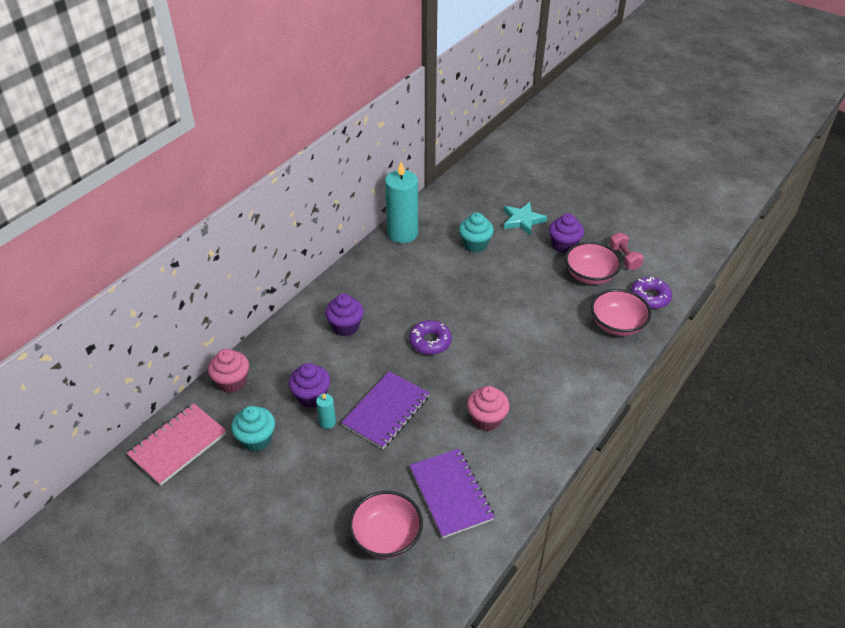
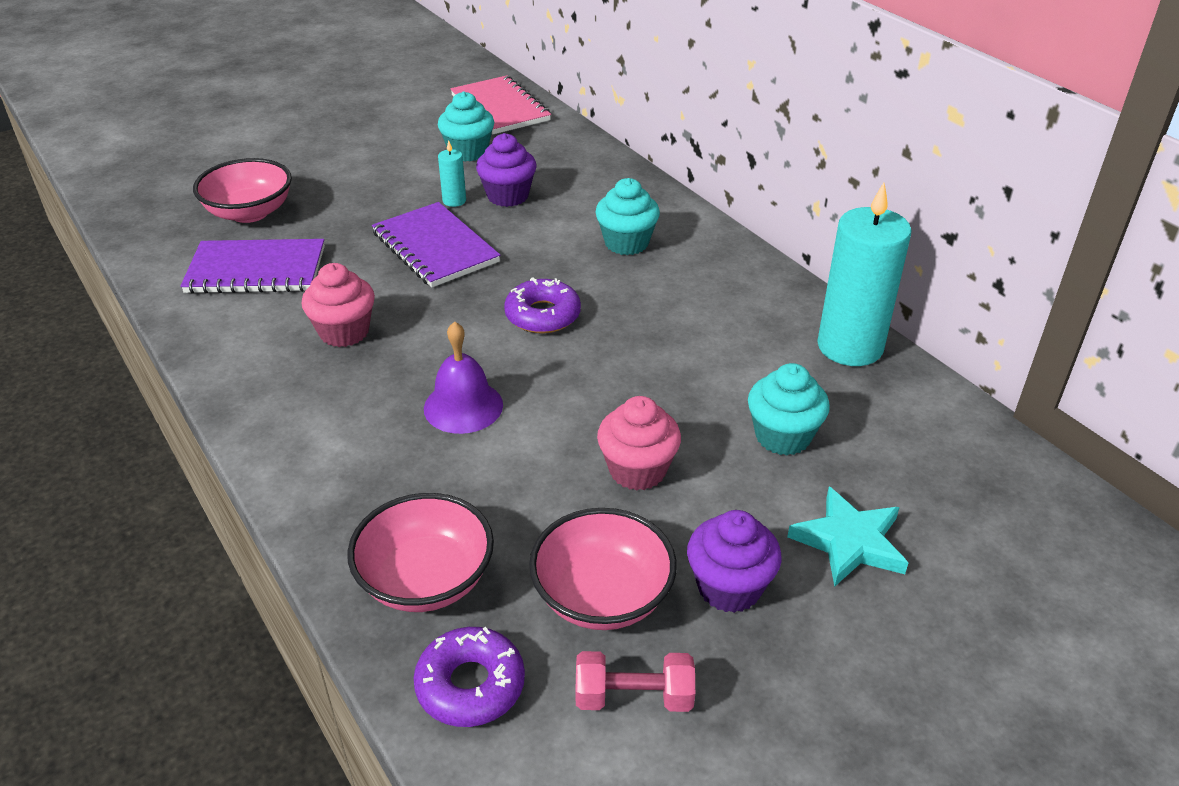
camera: 110 degrees right, 5 degrees down
(232, 382) = (575, 146): pink cupcake -> pink cupcake (637, 470)
(345, 326) = (626, 243): purple cupcake -> turquoise cupcake
(515, 348) = (463, 406): none -> purple bell

